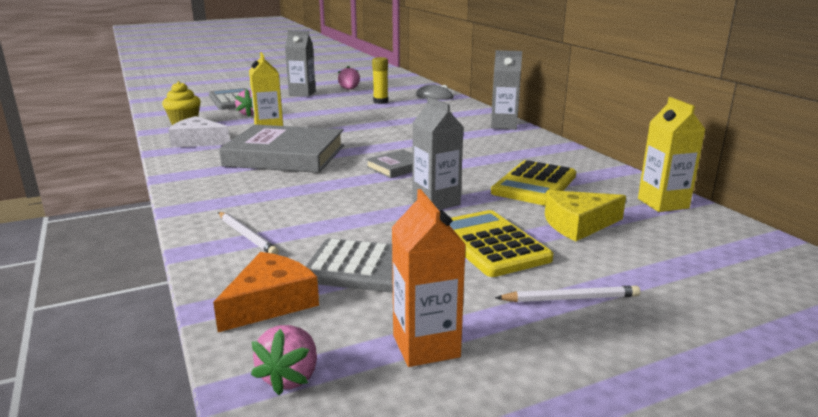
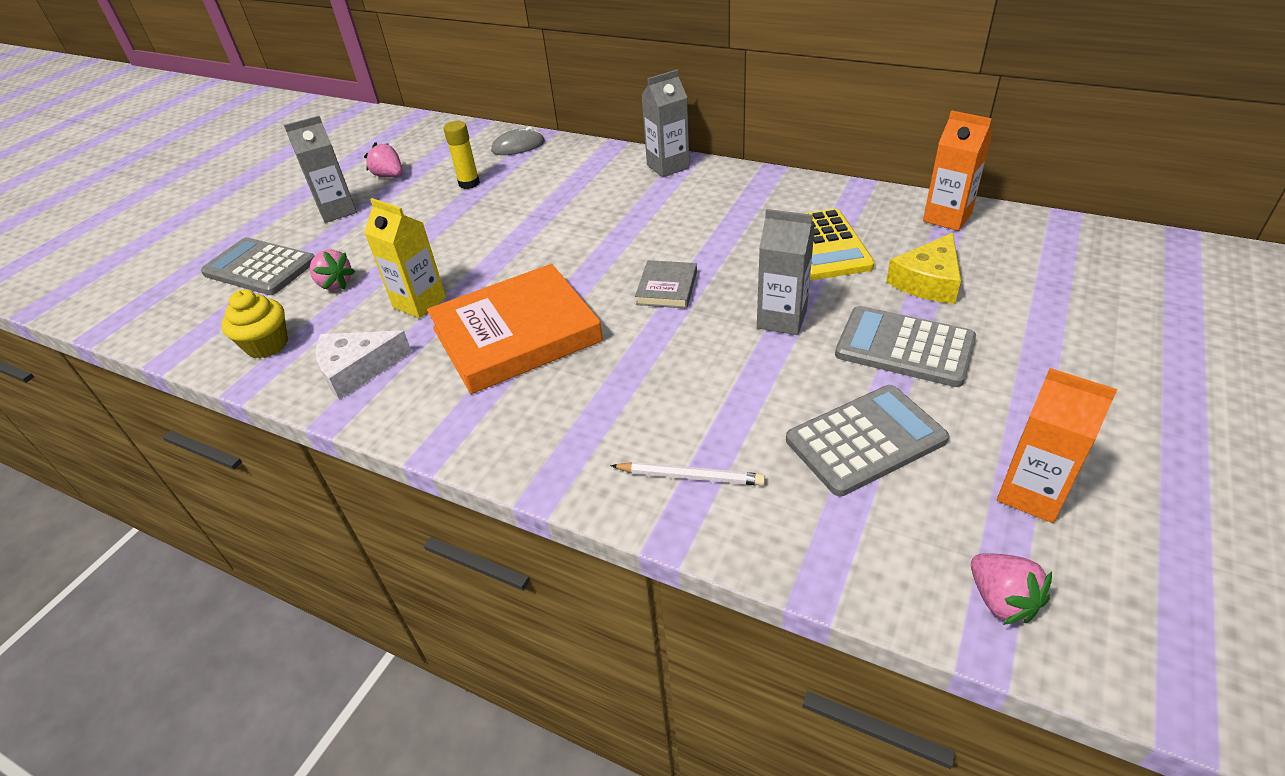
camera: 35 degrees left, 20 degrees up
(270, 302) = (856, 539): orange cheese -> none
(285, 156) = (516, 335): grey book -> orange book
(490, 244) = (904, 347): yellow calculator -> grey calculator
(570, 298) = (1041, 373): white pencil -> none
(663, 203) = (947, 217): yellow carton -> orange carton

